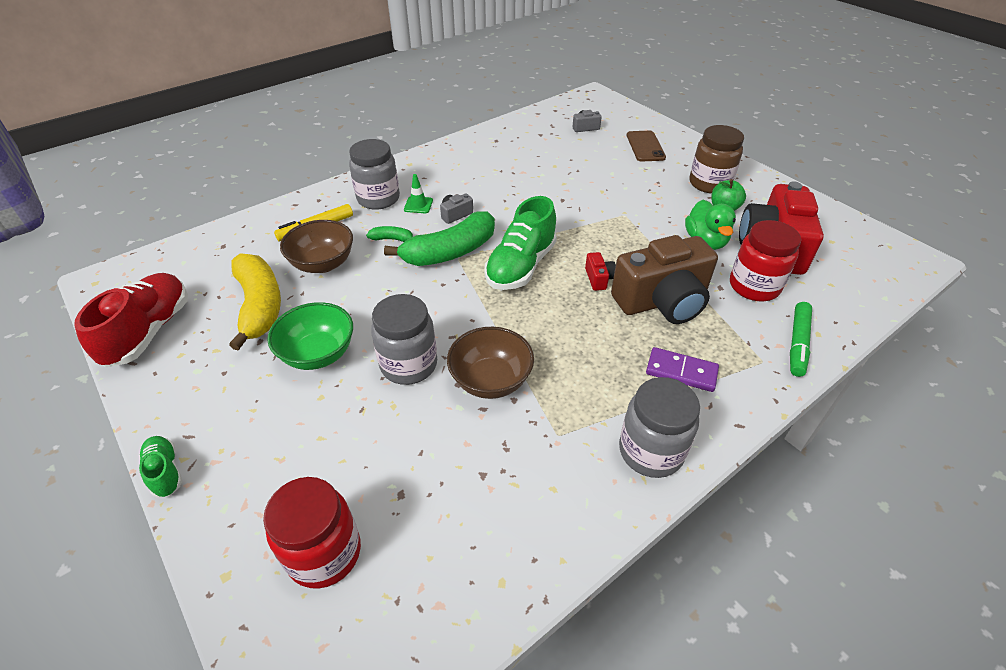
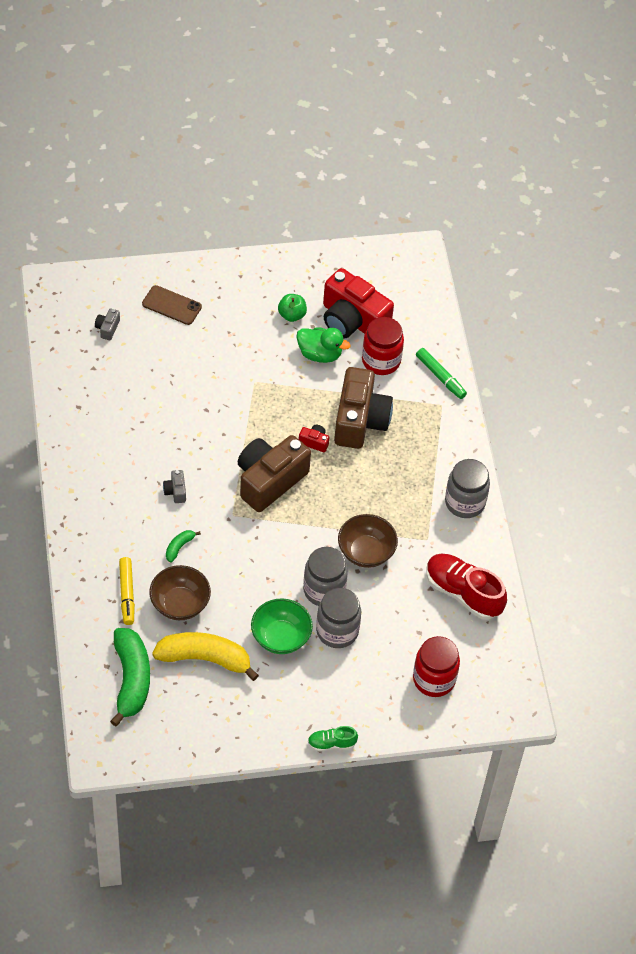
camera: 65 degrees left, 10 degrees up
(149, 331) = (189, 734): red shoe -> red shoe (463, 593)
(378, 199) = (113, 535): grey jar -> grey jar (337, 631)
(418, 205) = (143, 511): green traffic cone -> none
(450, 252) = (222, 516): green banana -> green banana (131, 680)
(521, 266) = (269, 480): green shoe -> brown camera
(681, 371) = (422, 451): purple domino -> none
(709, 183) = (255, 300): brown jar -> none

